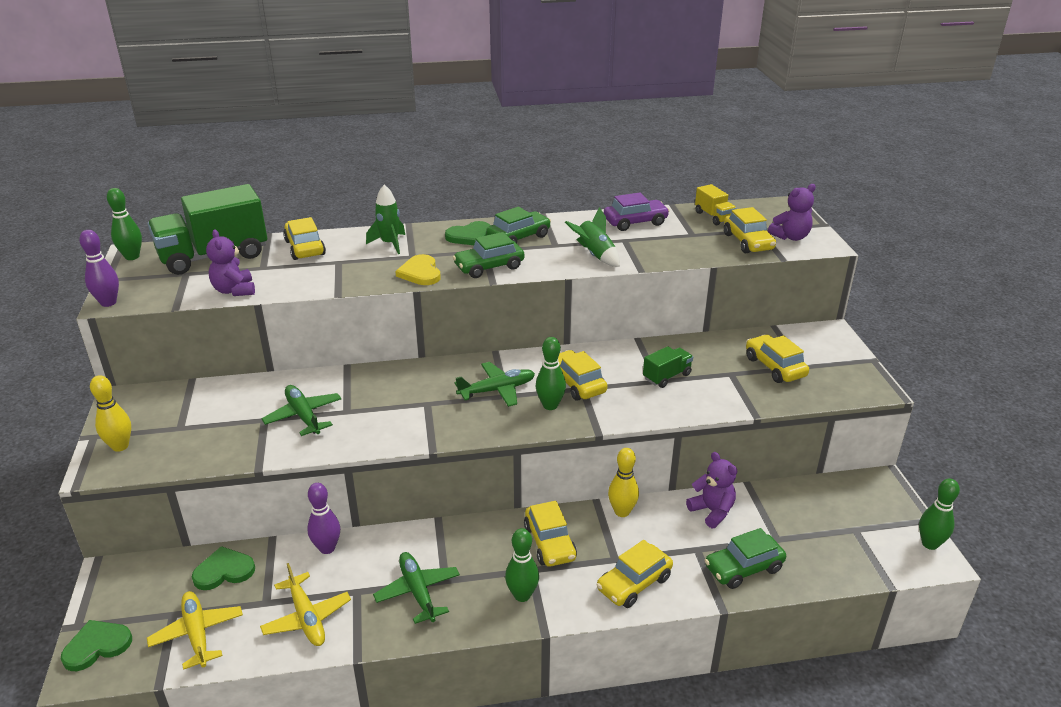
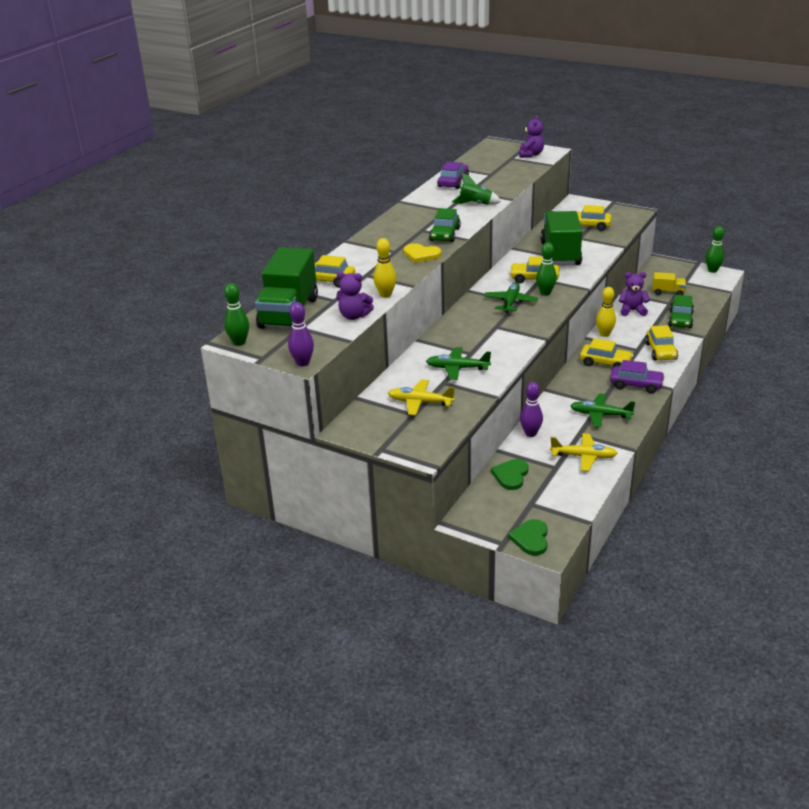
camera: 50 degrees left, 0 degrees up
(120, 446) = (407, 440): yellow bowling pin -> yellow bowling pin (385, 295)
(197, 633) = (558, 498): yellow plane -> yellow plane (420, 402)
(390, 244) = (367, 254): green rocket -> none
(469, 236) = (396, 229): green heart -> none
(518, 237) = (420, 216): green car -> none
(522, 595) = (636, 385): green bowling pin -> purple car
(667, 376) = (560, 254): green truck -> green truck, size x2.18
(714, 217) = (479, 162): yellow truck -> yellow truck (668, 292)
(748, 242) = (520, 165): yellow car -> none

